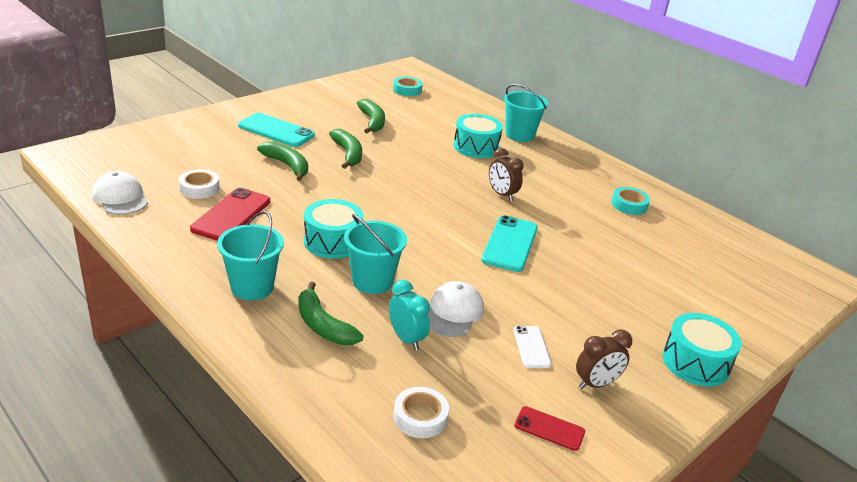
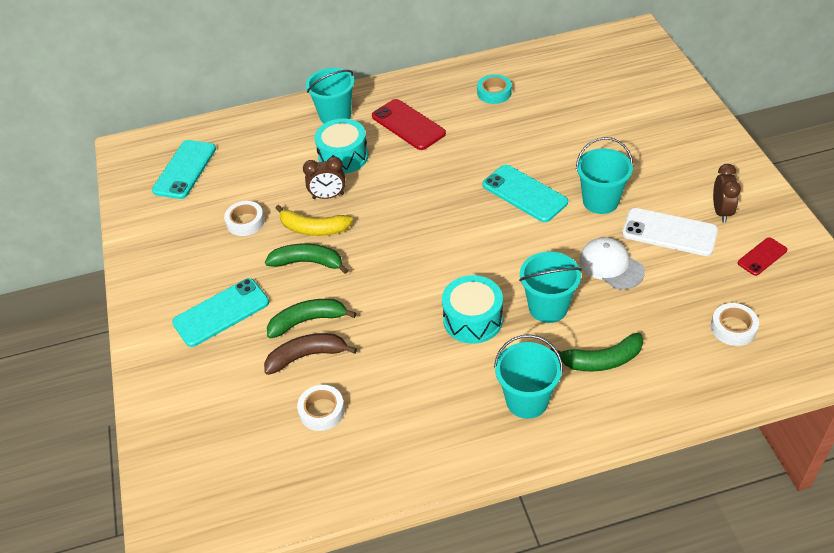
camera: 55 degrees left, 15 degrees up
(120, 198) = (309, 490): white cap -> none
(231, 215) = (390, 392): red phone -> red phone (408, 125)
(251, 172) = (307, 356): none -> brown banana
(372, 122) = (245, 222): green banana -> white tape
(385, 149) = (313, 229): none -> yellow banana
(406, 339) = (636, 307): turquoise clock -> none
(407, 90) = (184, 169): turquoise tape -> turquoise phone
(502, 195) = (441, 170): brown clock -> brown clock (328, 196)
(531, 347) = (669, 232): white phone -> white phone, size x1.78
(538, 292) = (600, 201): none -> turquoise bucket
(695, 363) = (712, 147): turquoise drum -> none

